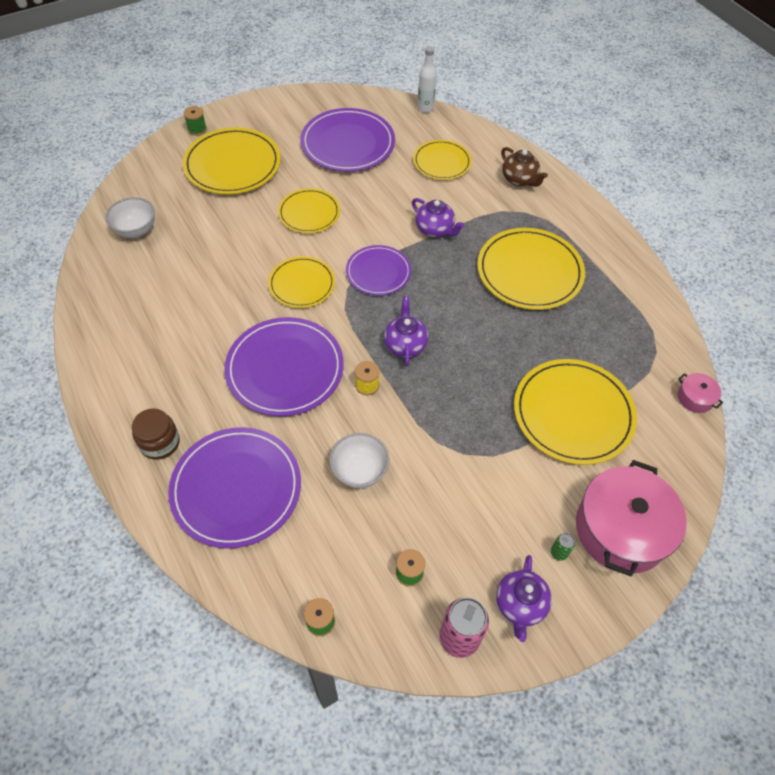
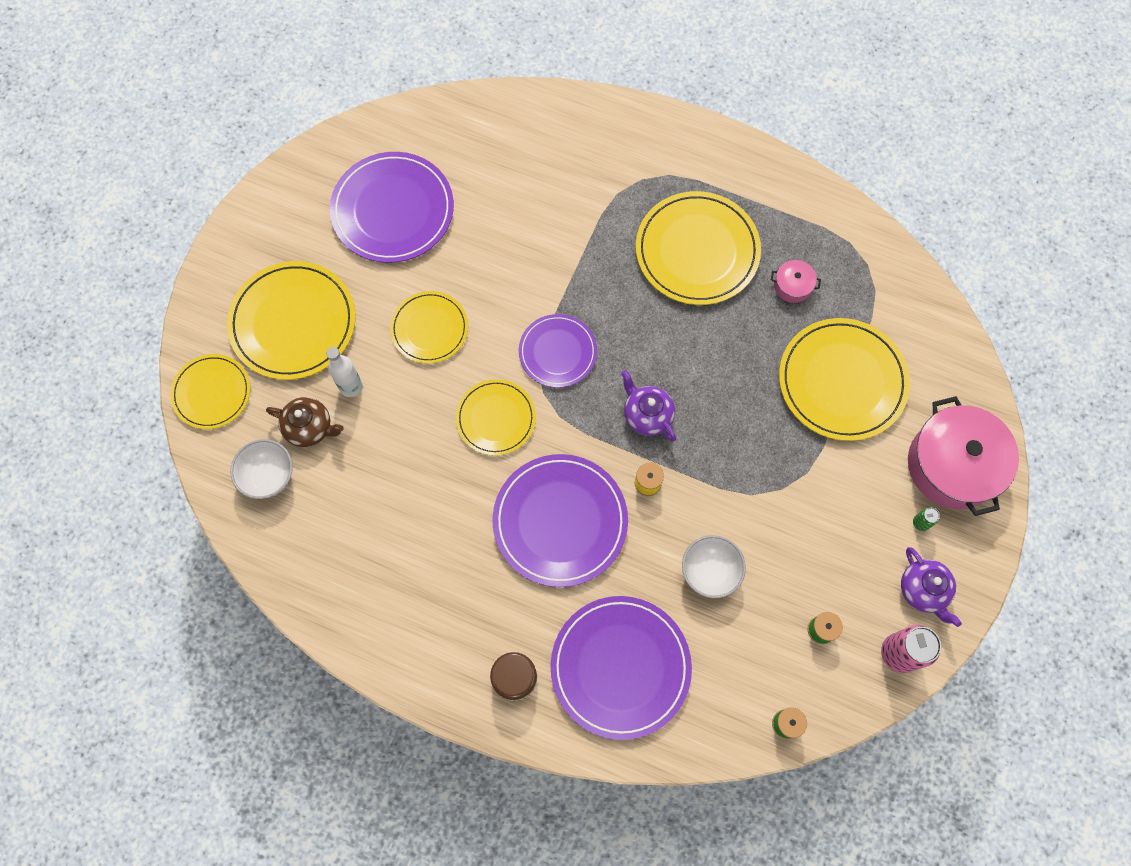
camera: 35 degrees left, 15 degrees up
(197, 129) = (209, 302): green spool -> none
(425, 108) = (435, 105): white bottle -> white bottle (351, 386)
(435, 229) = (571, 262): purple teapot -> none
(442, 162) = (511, 169): yellow plate -> yellow plate (212, 393)
(519, 179) = (605, 140): brown teapot -> brown teapot (310, 428)
(695, 398) = (928, 291): pink pot -> pink pot (792, 286)

